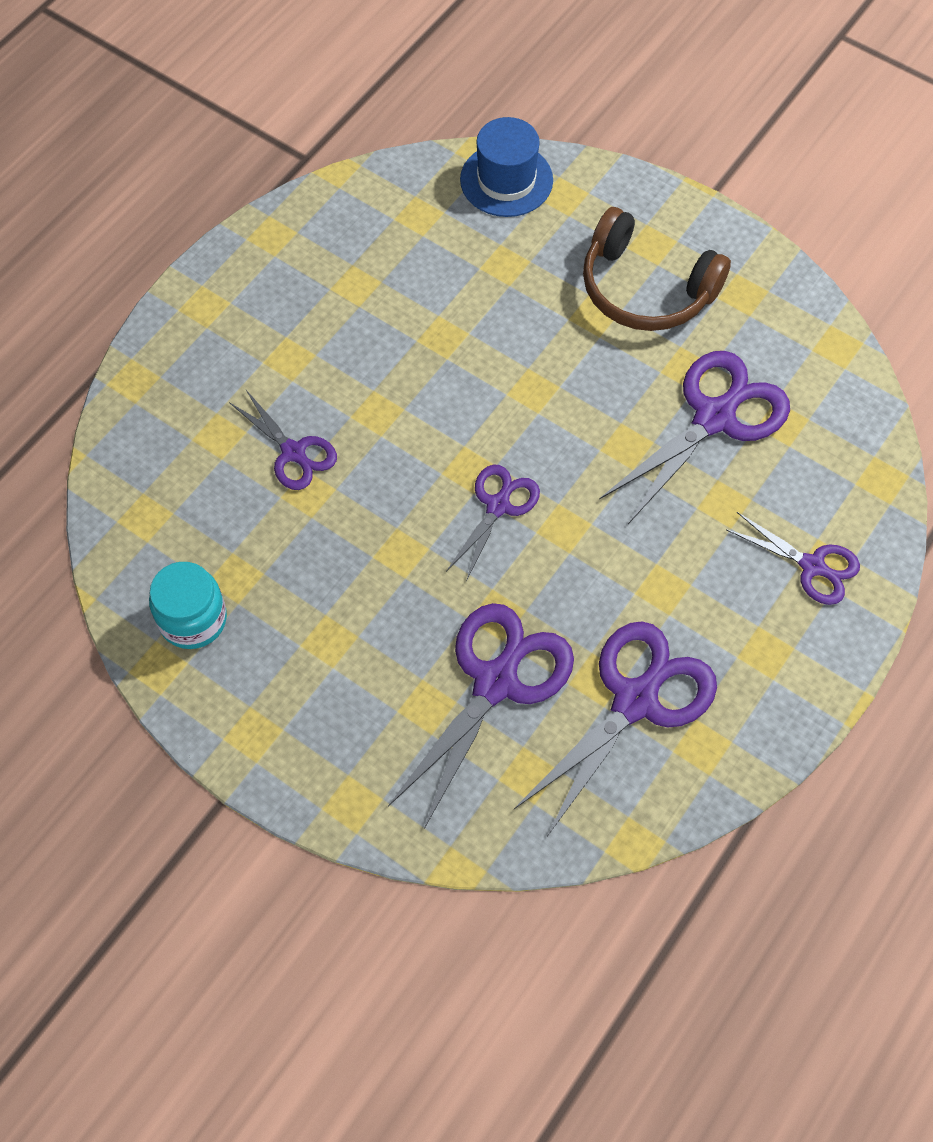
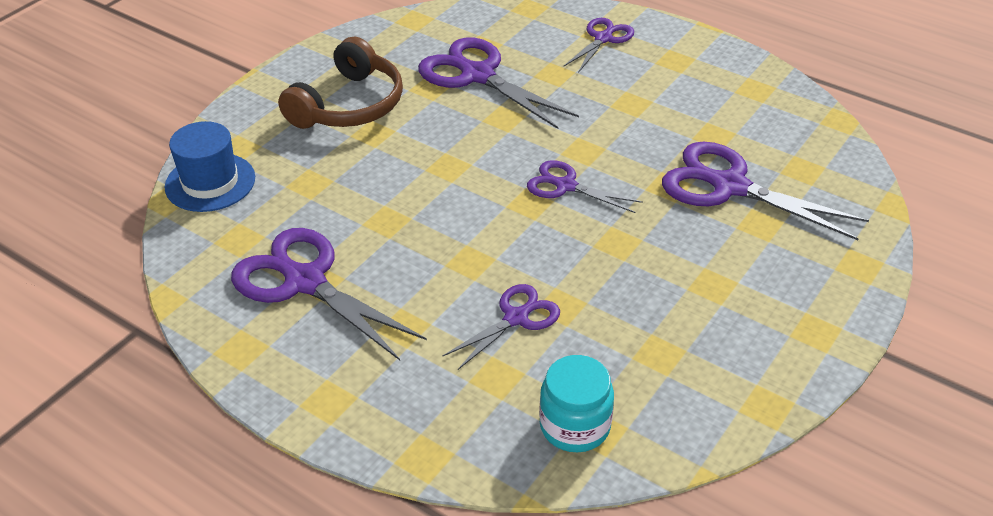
camera: 90 degrees left, 20 degrees down
(193, 619) = (710, 382): turquoise jar -> turquoise jar (575, 426)
(636, 699) = (726, 117): purple scissors -> purple scissors (304, 281)

